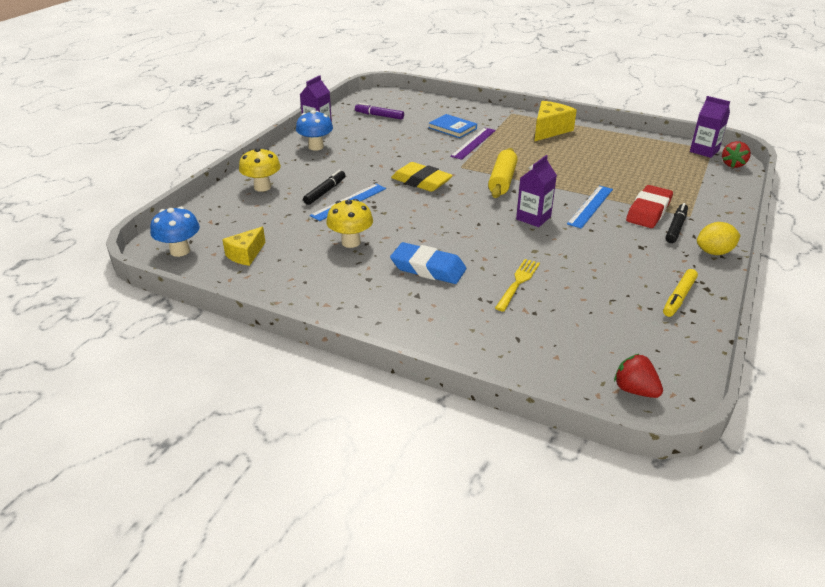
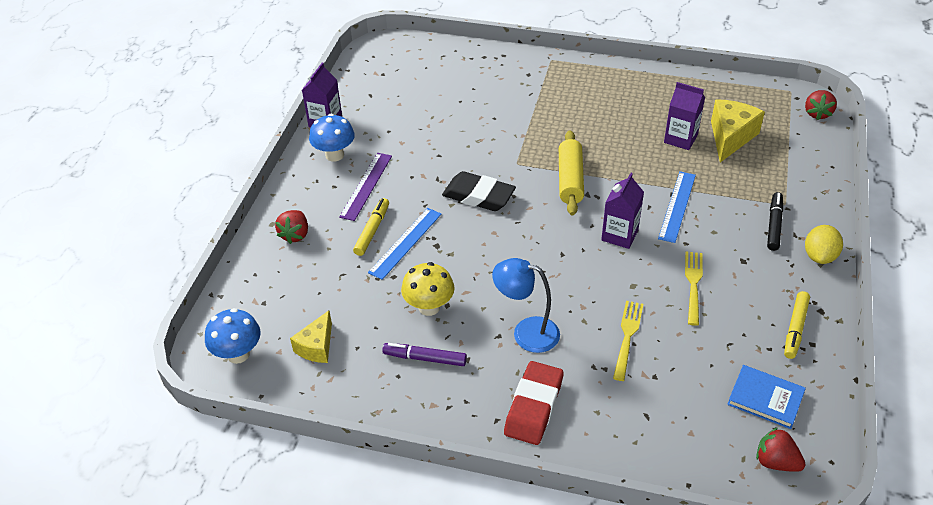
camera: 10 degrees left, 10 degrees up
(262, 187) = (295, 235): yellow mushroom -> red strawberry
(325, 192) = (372, 230): black marker -> yellow marker
(379, 116) = (393, 87): purple marker -> purple marker (425, 358)
(421, 182) = (478, 196): yellow eraser -> black eraser
(428, 268) = (526, 332): blue eraser -> blue lamp
(452, 128) = (488, 97): blue book -> blue book (765, 398)
(473, 143) = (520, 120): purple ruler -> purple ruler (366, 186)
(549, 130) = (603, 84): yellow cheese -> yellow cheese (730, 137)
(590, 256) = (693, 285): none -> yellow fork
(648, 211) = (740, 204): red eraser -> red eraser (533, 406)
(704, 151) = (783, 95): purple carton -> purple carton (680, 139)
(714, 252) = (819, 256): yellow lemon -> yellow lemon turned 45 degrees counterclockwise

